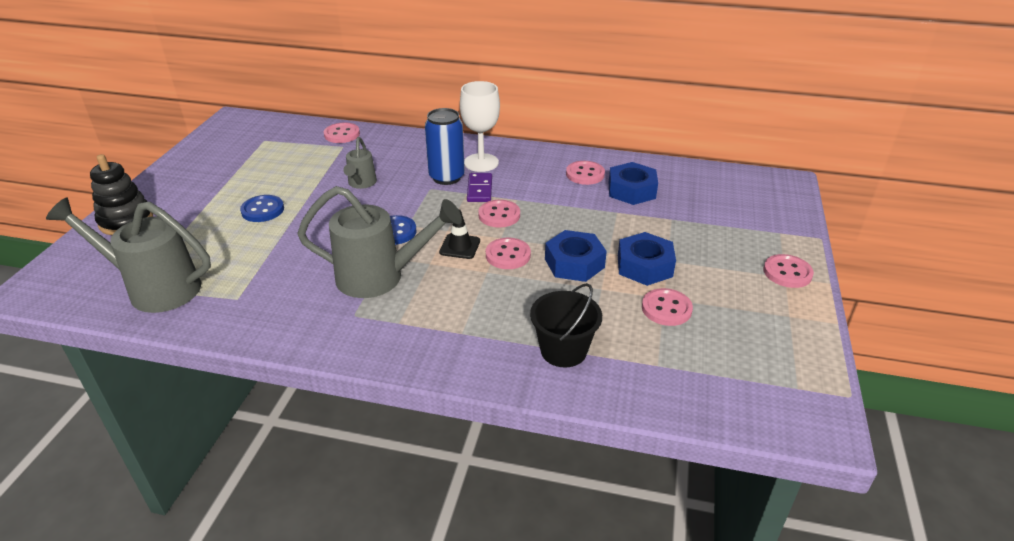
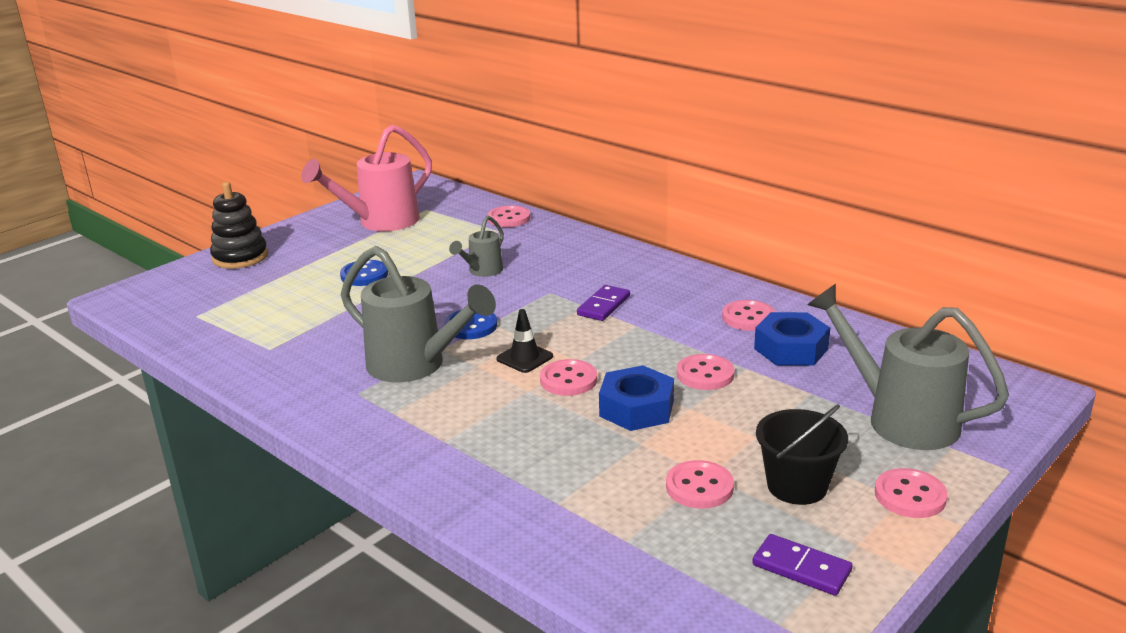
camera: 30 degrees right, 10 degrees down
(155, 288) = (212, 321): grey watering can -> grey watering can (901, 419)
(234, 160) = (381, 222): none -> pink watering can
(446, 177) = (579, 285): blue can -> none
(481, 163) = (633, 278): white goblet -> none
(499, 215) = (599, 337): pink button -> pink button (705, 374)
(563, 350) = (534, 491): black bucket -> black bucket (797, 486)
(644, 266) = (720, 434): blue nut -> none
(774, 344) = (801, 568): none -> purple domino

